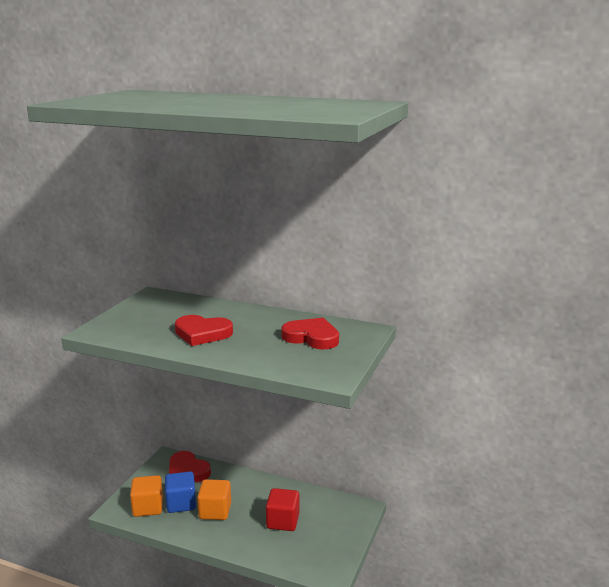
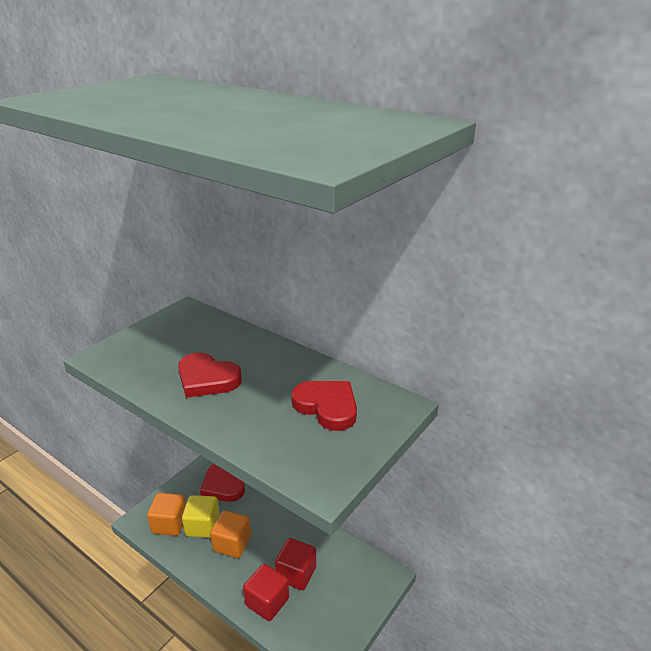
camera: 15 degrees right, 10 degrees up
(181, 503) = (203, 526): blue cube -> yellow cube
(264, 545) = (267, 602): none -> red cube

